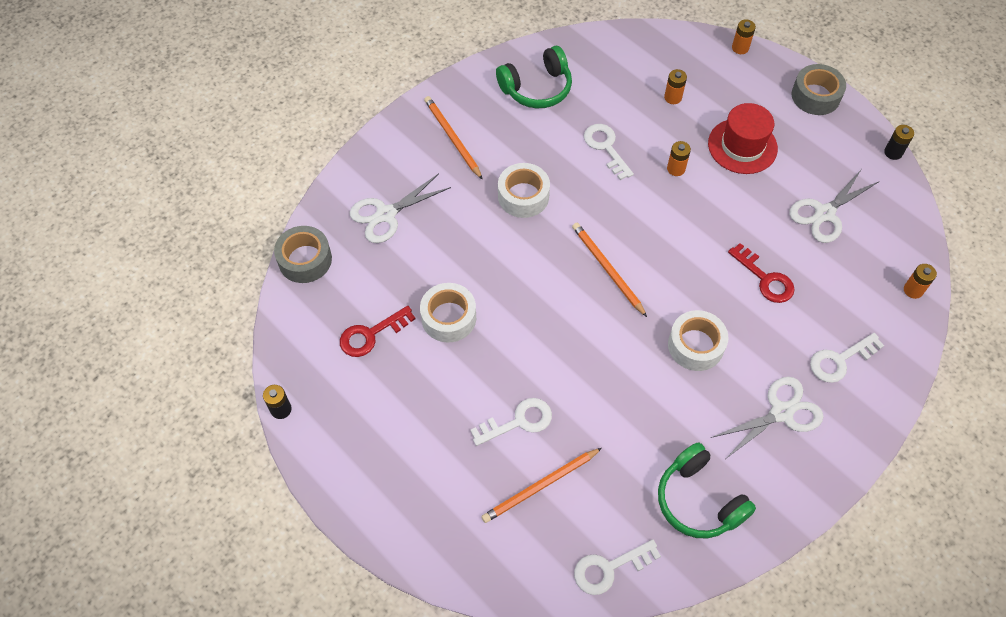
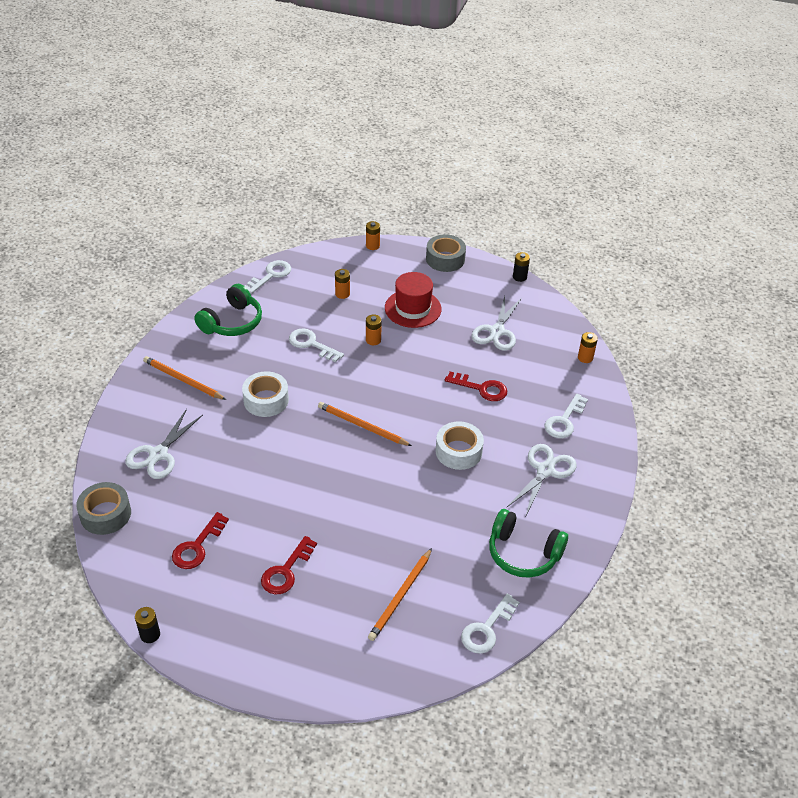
camera: 30 degrees left, 15 degrees down
(441, 402) = (286, 571): none -> red key
(448, 317) = (256, 508): white tape -> none
(518, 421) = (356, 558): white key -> white key (271, 275)

